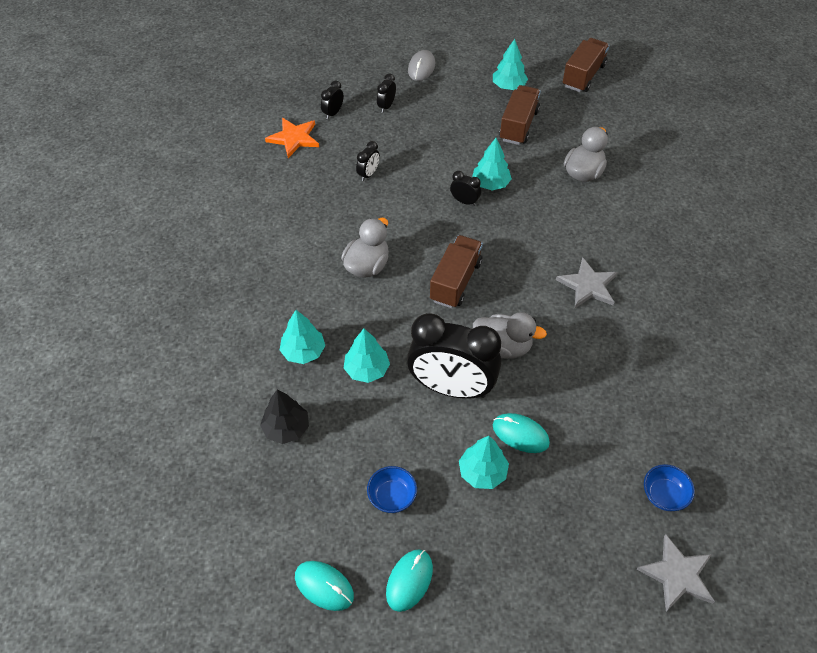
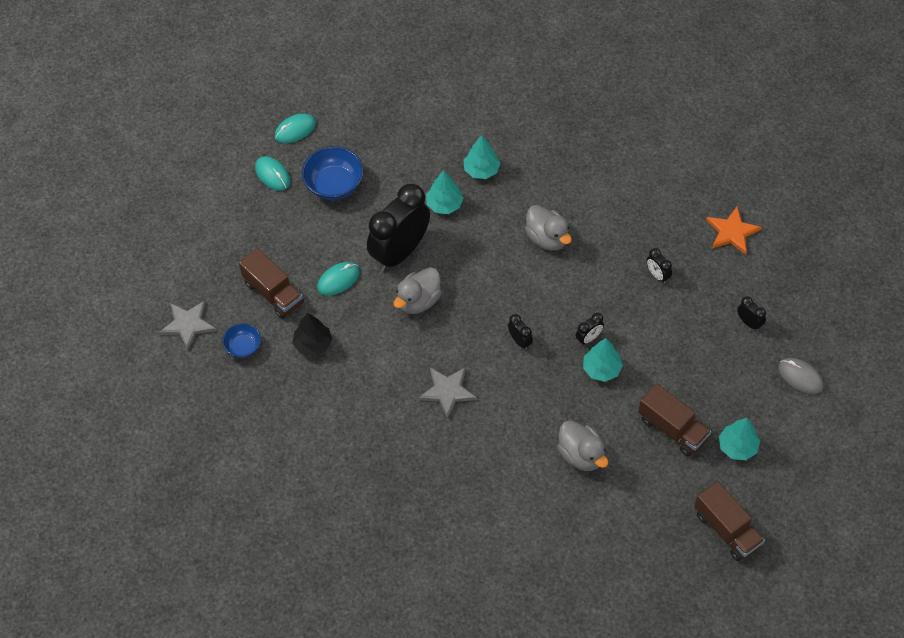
camera: 115 degrees right, 5 degrees up
(286, 428) = (420, 141): black tree -> black tree (313, 344)
(333, 113) = (756, 274): black clock -> black clock (520, 341)
(392, 497) = (334, 185): blue bowl -> blue bowl, size x1.69
(455, 281) = (500, 295): brown truck -> brown truck (273, 293)
(482, 472) = (322, 244): turquoise tree -> none

